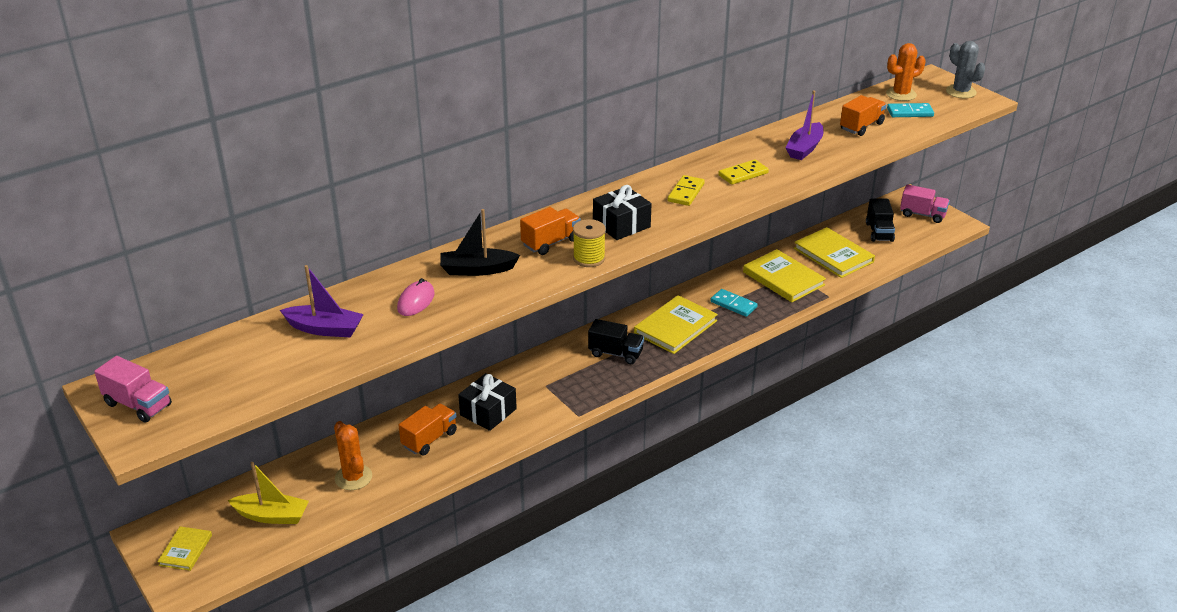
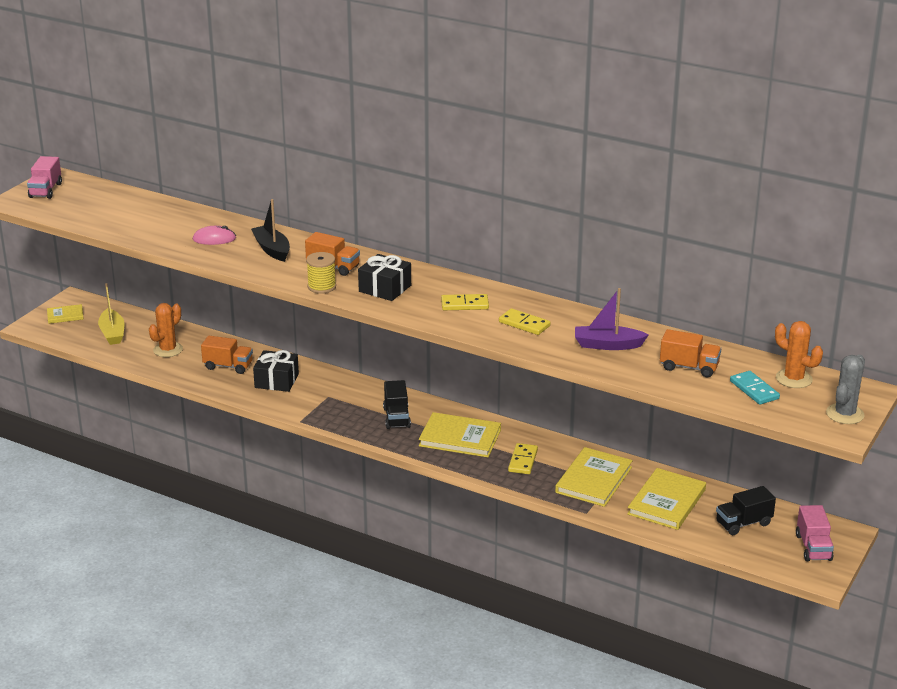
camera: 65 degrees right, 5 degrees down
(324, 329) = (159, 219): purple boat -> none
(733, 304) = (522, 461): turquoise domino -> yellow domino

